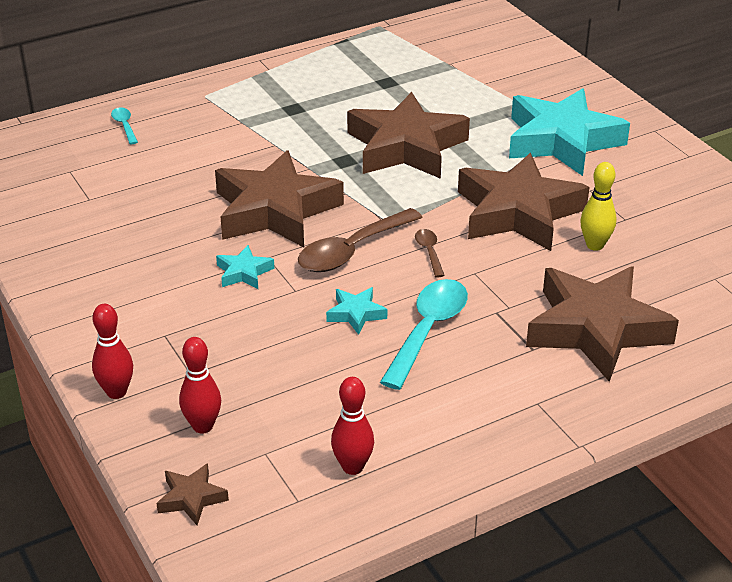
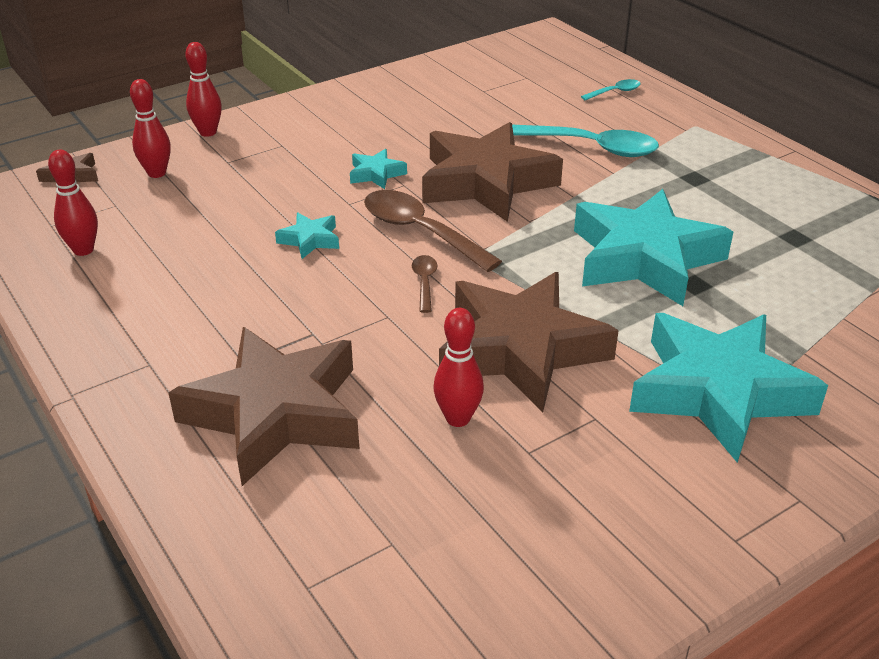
camera: 85 degrees right, 0 degrees up
(406, 147) = (644, 258): brown star -> turquoise star
(428, 330) = (280, 286): turquoise spoon -> turquoise spoon (593, 147)
(429, 252) = (424, 282): brown spoon -> brown spoon turned 75 degrees counterclockwise
(595, 245) = (458, 418): yellow bowling pin -> red bowling pin

